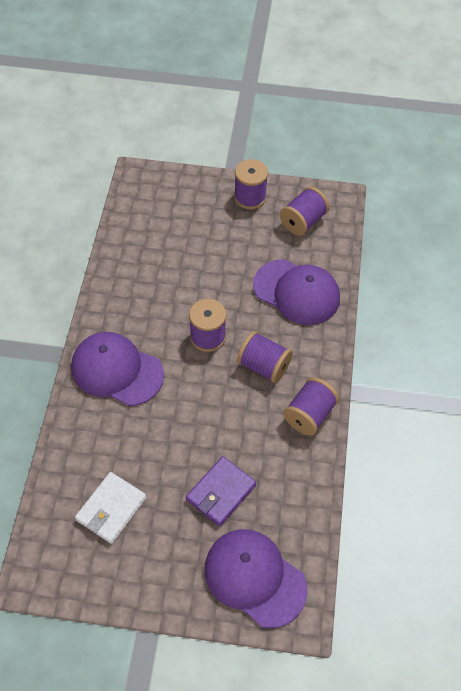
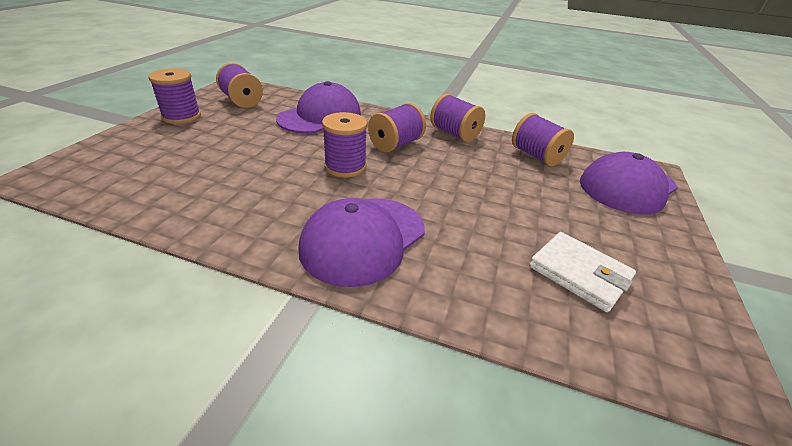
camera: 80 degrees left, 20 degrees down
(220, 492) = (540, 189): purple wallet -> none
(288, 494) = (536, 156): none -> purple spool

